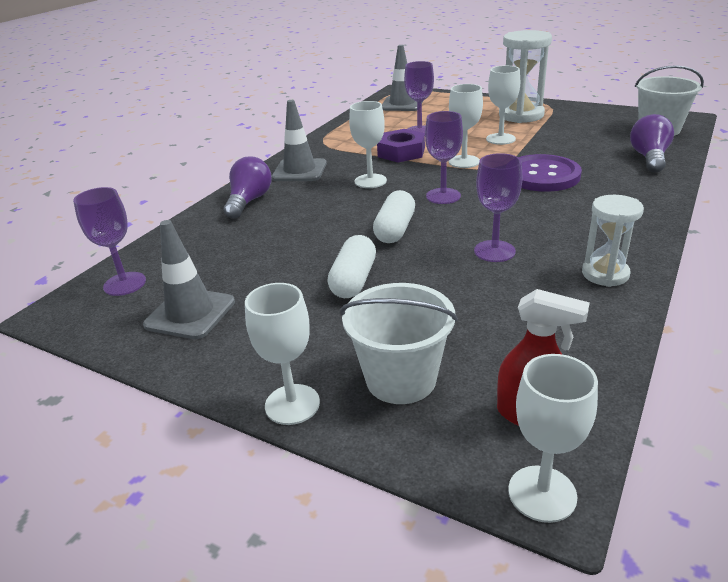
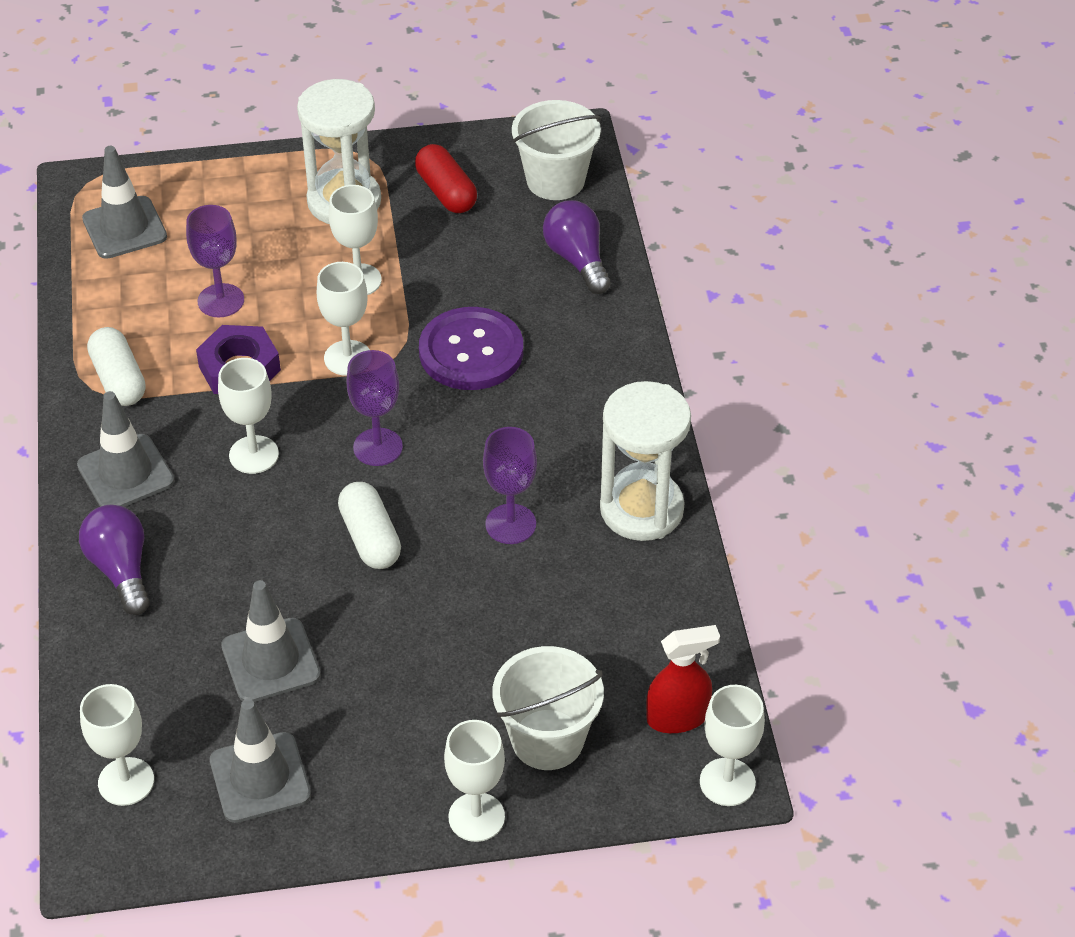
camera: 40 degrees left, 15 degrees up
(124, 284) = (126, 781): purple goblet -> white goblet
(271, 262) = (271, 661): none -> grey traffic cone
(353, 280) = (394, 642): white capsule -> white capsule (118, 380)
(583, 122) = (446, 192): none -> red capsule
(605, 274) = (641, 509): white hourglass -> white hourglass, size x1.62

